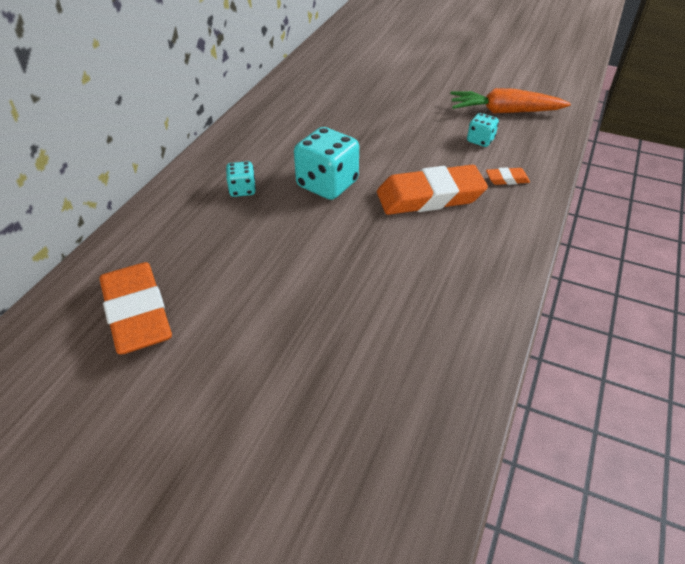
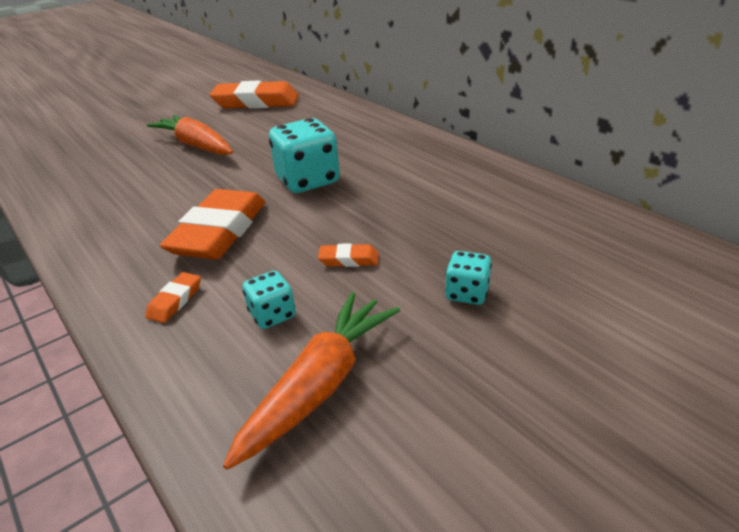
camera: 120 degrees right, 10 degrees down
(242, 190) = (344, 143): turquoise dice -> turquoise dice (467, 293)
(296, 298) = (196, 146): none -> orange carrot
(412, 132) = (349, 259): none -> orange eraser

